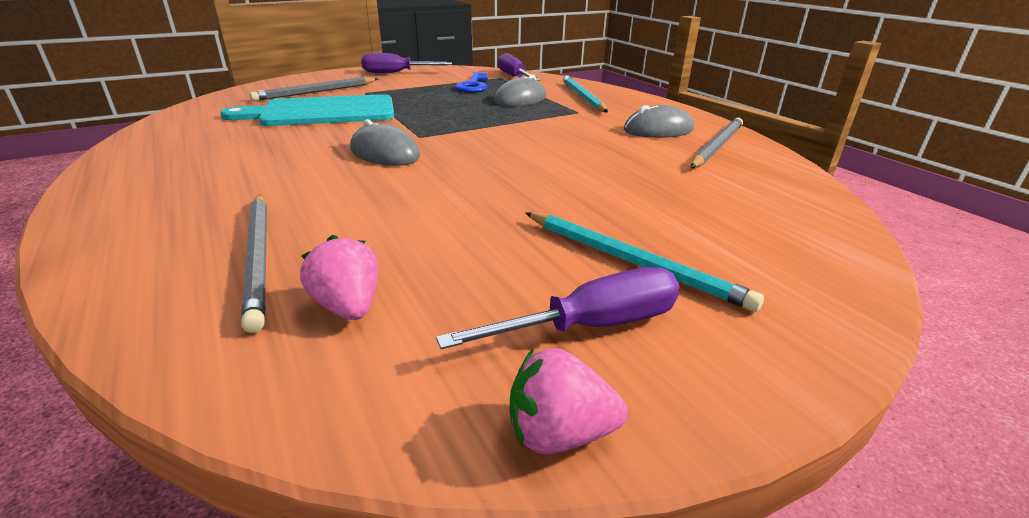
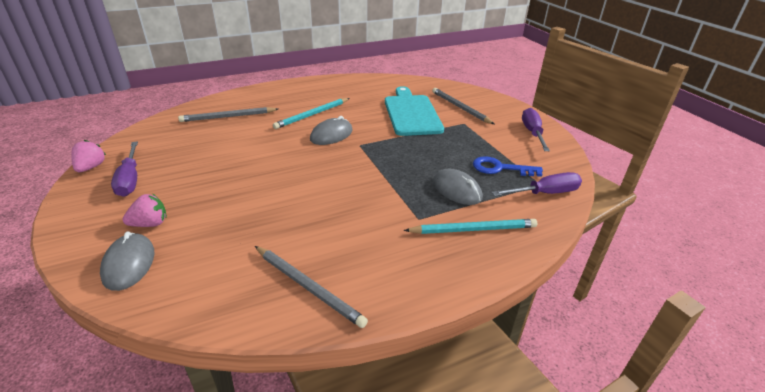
camera: 95 degrees right, 5 degrees up
(348, 306) = (183, 134): pink strawberry -> pink strawberry (150, 224)
(631, 261) = (164, 198): turquoise pencil -> turquoise pencil (312, 115)
(658, 130) = (360, 259): grey mouse -> grey mouse (129, 264)

